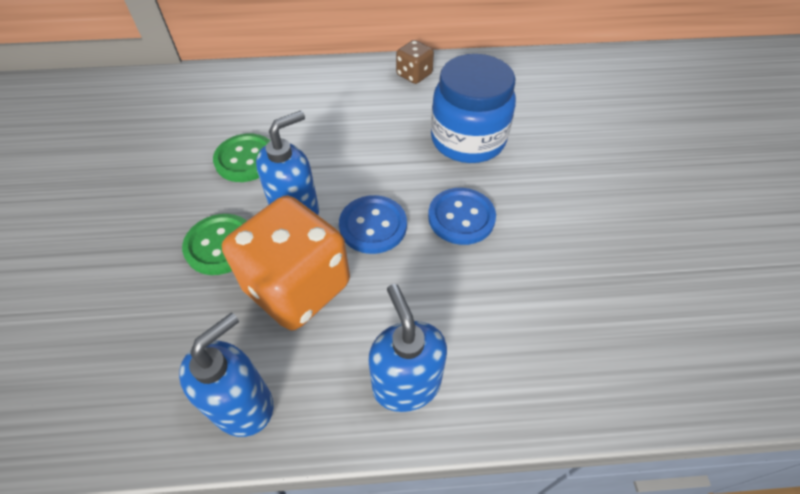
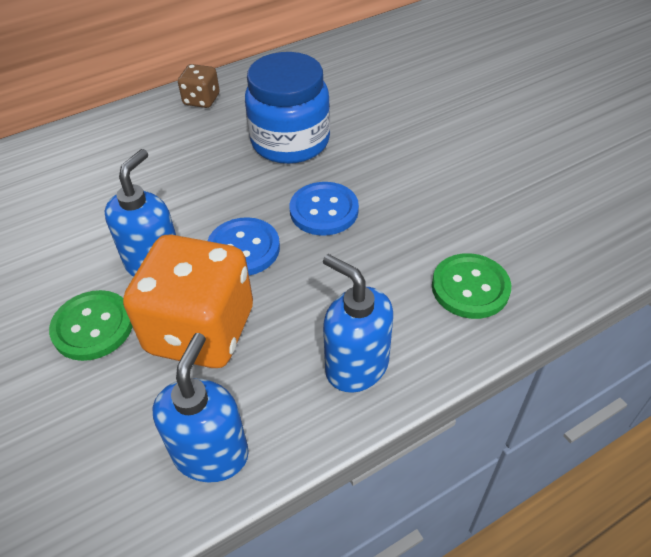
camera: 25 degrees left, 5 degrees down
(246, 159) = (67, 237): green button -> green button (470, 287)

